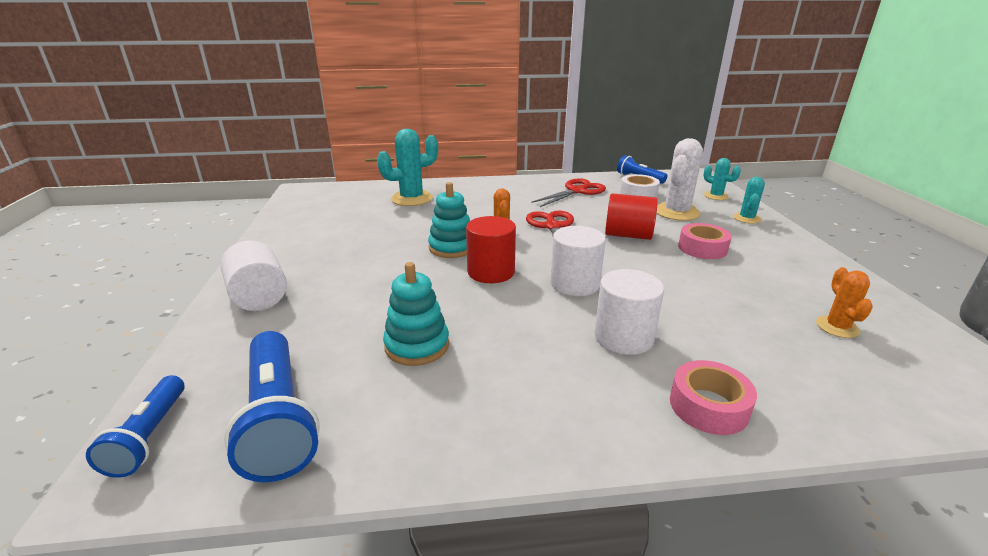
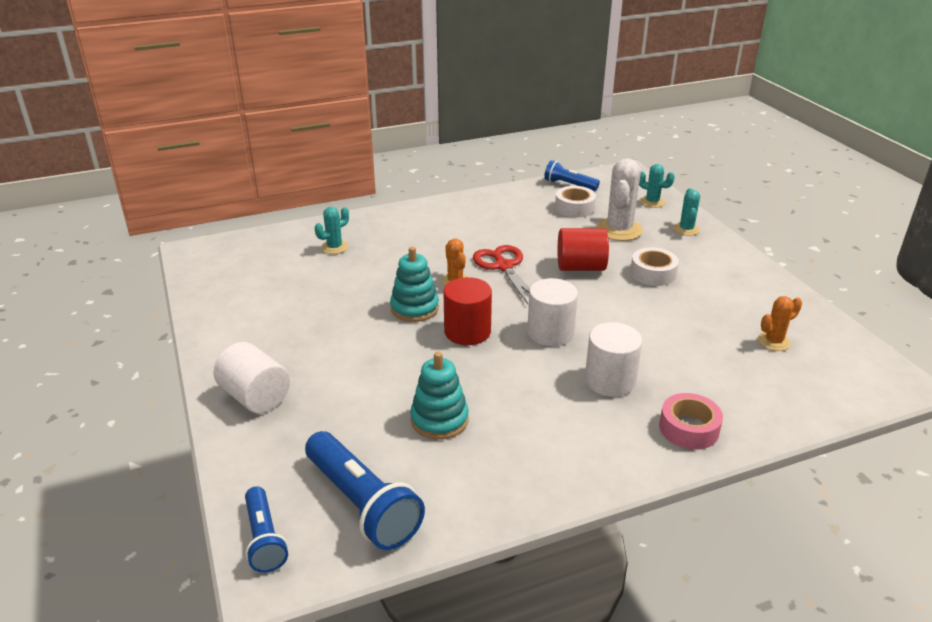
camera: 15 degrees left, 5 degrees up
(412, 199) = (334, 247): turquoise cactus -> turquoise cactus, size x0.57
(577, 191) = (510, 213): red scissors -> none
(702, 248) = (653, 273): pink tape -> white tape
(837, 327) = (773, 341): orange cactus -> orange cactus turned 75 degrees clockwise

